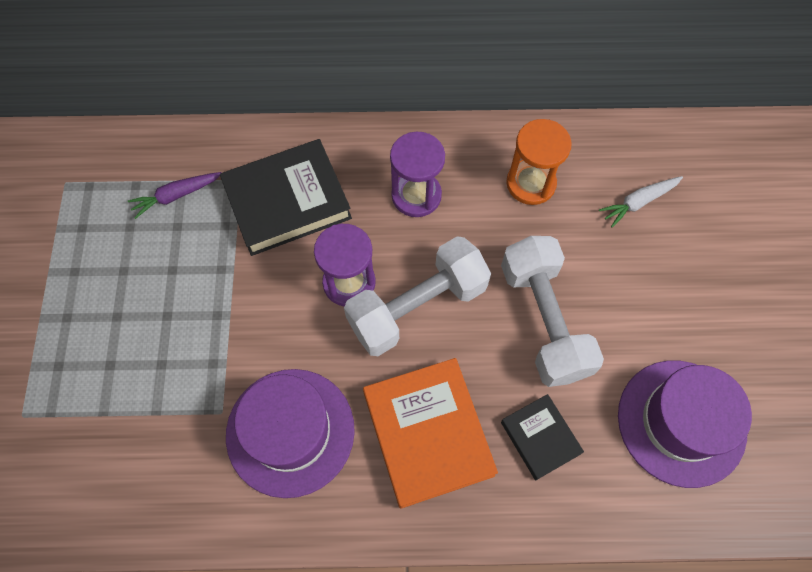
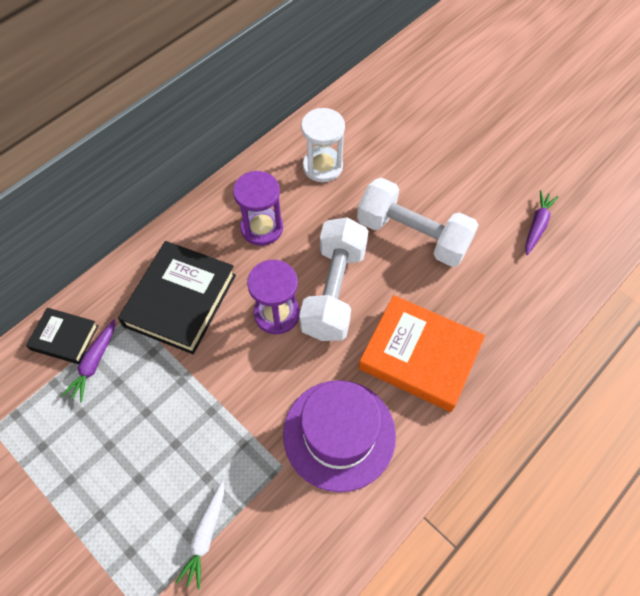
camera: 45 degrees left, 5 degrees down
(531, 183) = (322, 166): orange hourglass -> white hourglass
(540, 438) = (480, 300): black book -> black book (64, 338)
(638, 202) = (392, 130): white carrot -> white carrot (205, 535)
(681, 422) = (537, 225): purple hat -> purple carrot

